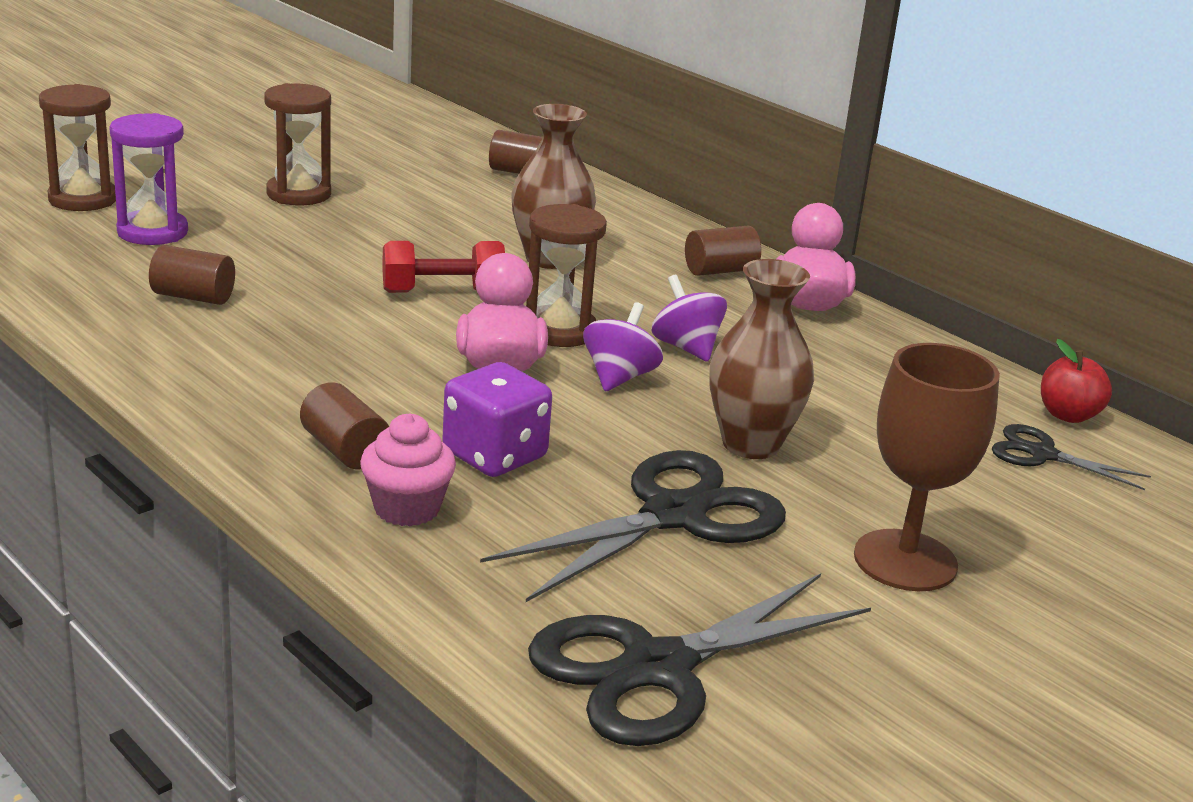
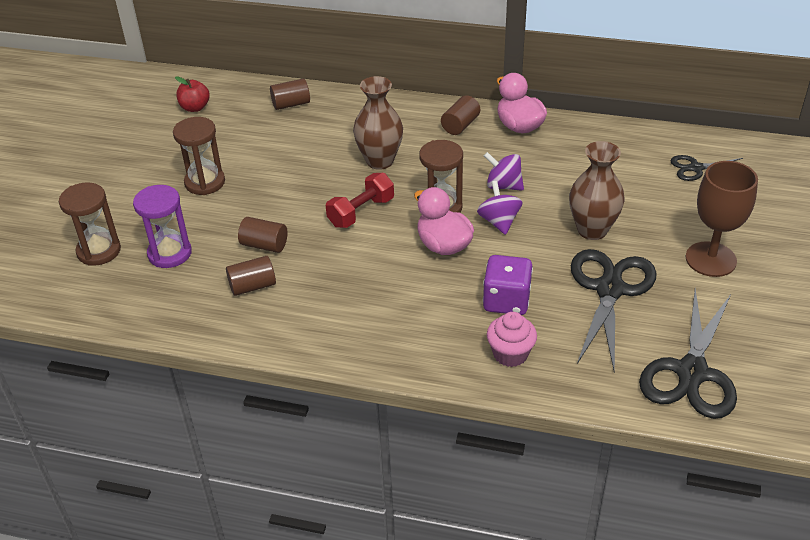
camera: 30 degrees left, 15 degrees up
(344, 450) = (445, 338): brown cylinder -> brown cylinder (264, 245)
(1068, 415) = (682, 138): red apple -> red apple (195, 107)

